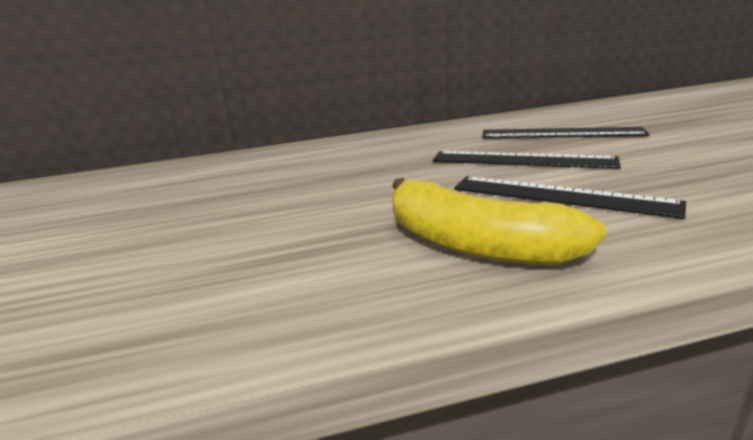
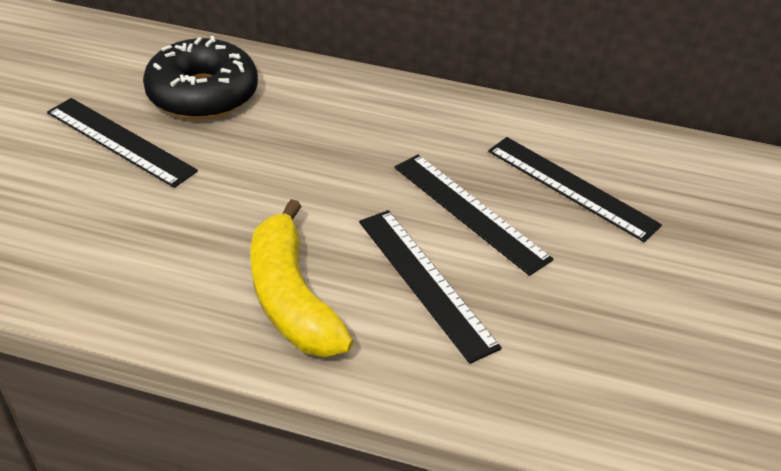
camera: 25 degrees right, 20 degrees up
(163, 223) = (120, 141): none -> black ruler
(218, 179) = (203, 94): none -> black donut

